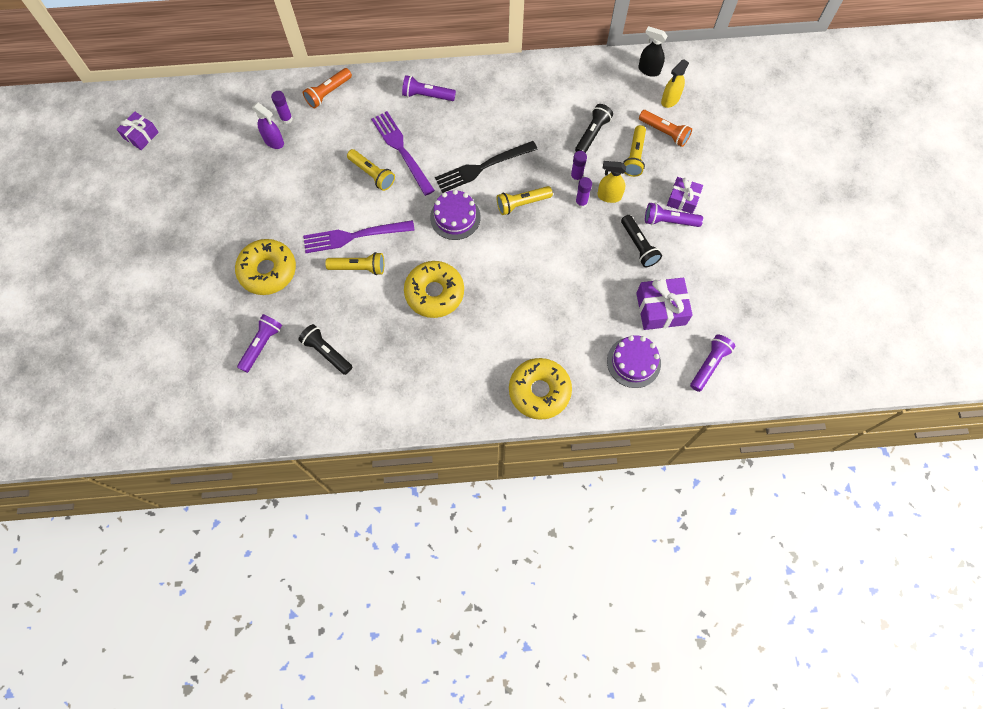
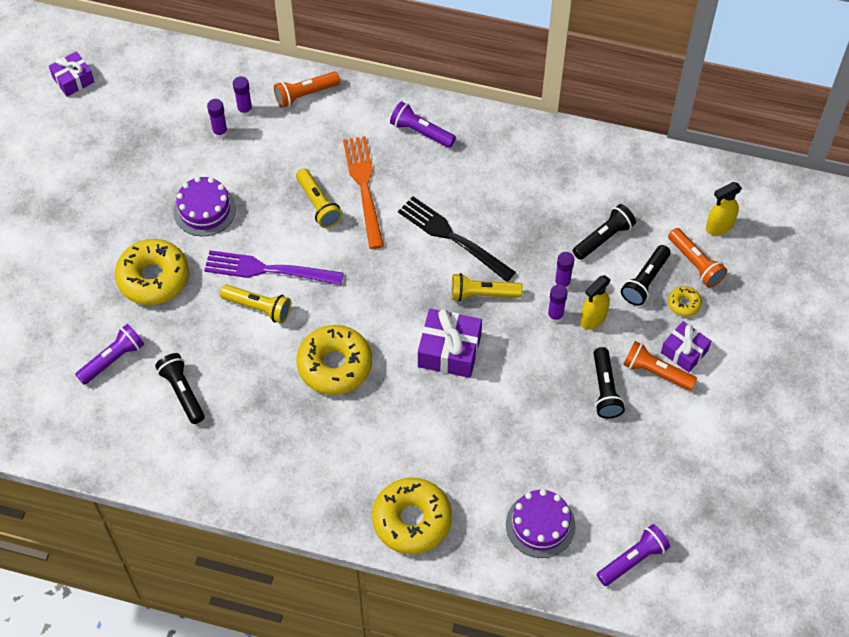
camera: 20 degrees right, 10 degrees down
(274, 141) = (220, 132): purple spray bottle -> purple glue stick
(401, 150) = (364, 186): purple fork -> orange fork
(455, 217) = (395, 285): purple cake -> purple cake (204, 210)
(482, 167) = (451, 237): black fork -> black fork turned 45 degrees clockwise
(609, 196) = (593, 319): yellow spray bottle -> yellow spray bottle turned 75 degrees counterclockwise
(634, 156) = (645, 281): yellow flashlight -> black flashlight
(648, 70) = (707, 182): black spray bottle -> none
(661, 309) = (600, 473): purple gift -> purple gift (449, 351)
(668, 164) = (684, 304): none -> yellow donut
(669, 221) = (655, 372): purple flashlight -> orange flashlight

